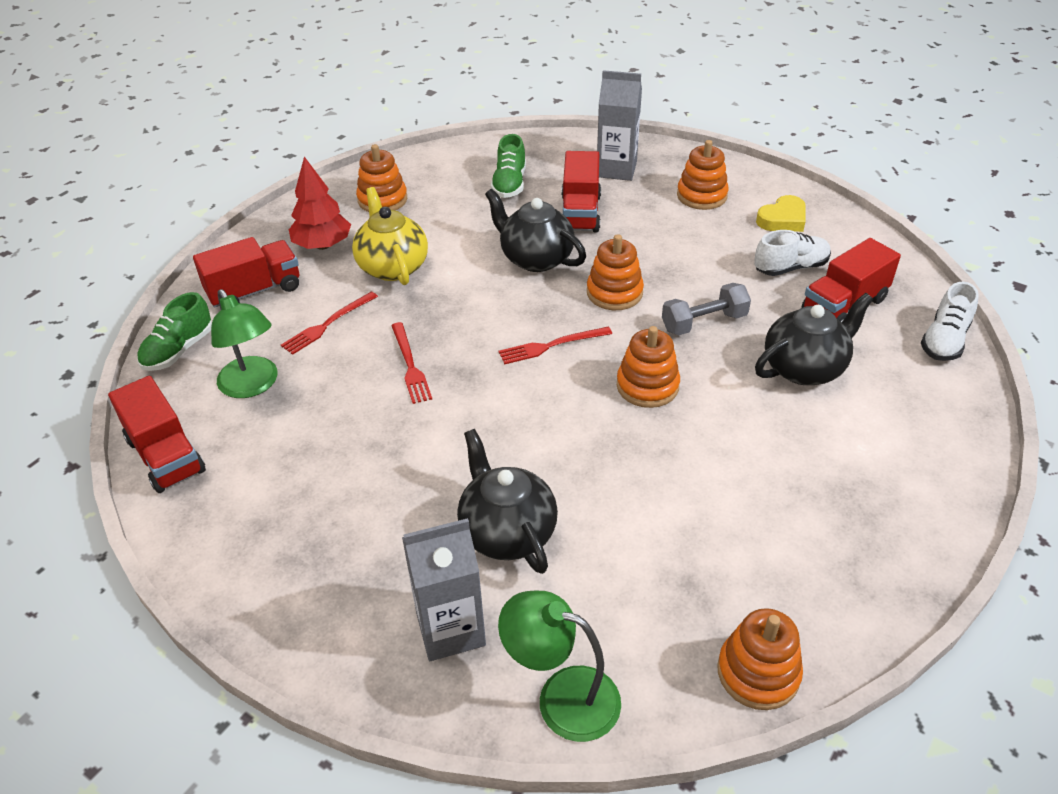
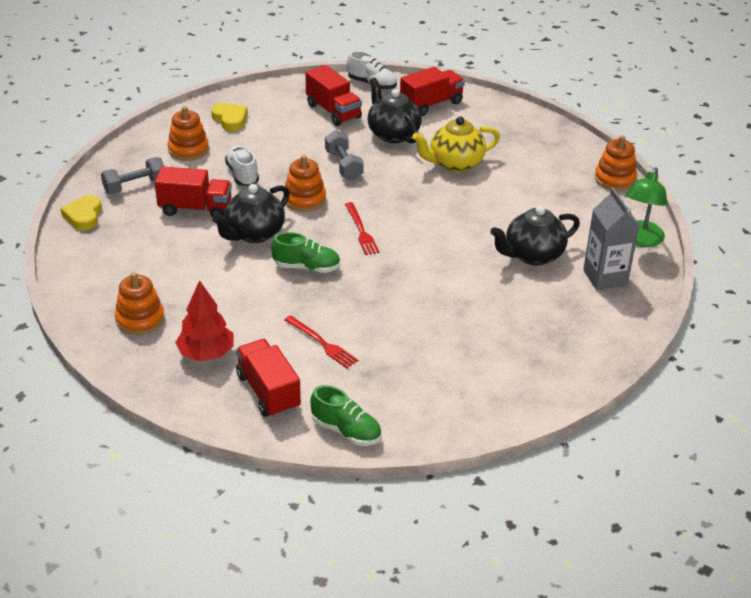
camera: 90 degrees left, 5 degrees down
(166, 456) = (471, 419): red truck -> red truck (431, 104)
(253, 385) = (394, 380): green lamp -> none
(392, 267) = (249, 310): yellow teapot -> yellow teapot (455, 163)
(410, 365) = (377, 297): red fork -> none
(509, 184) = (138, 244): green shoe -> green shoe (307, 267)
(555, 146) = (84, 216): none -> yellow heart
(616, 169) = (135, 186): grey carton -> grey dumbbell
(647, 386) = (406, 193): orange stacking toy -> none
(790, 267) = (289, 124): white shoe -> white shoe (242, 175)

